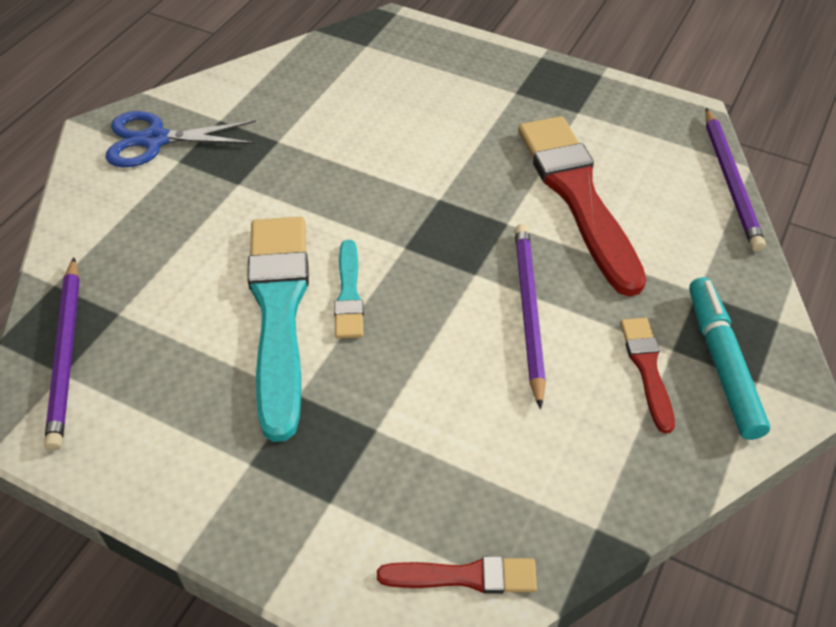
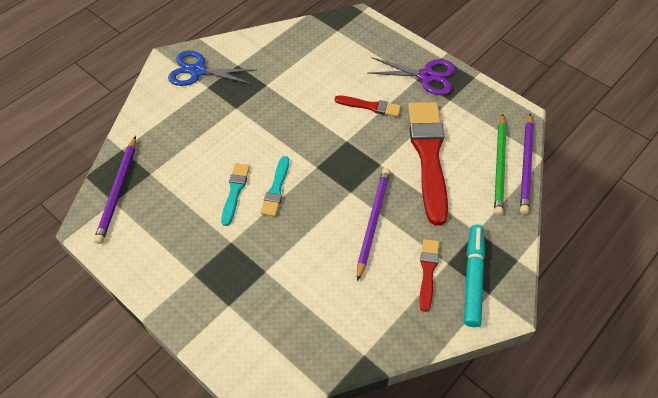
camera: 15 degrees right, 5 degrees up
(279, 312) = (235, 191): turquoise brush -> turquoise brush, size x0.48
(464, 576) = (285, 362): red brush -> red brush (370, 106)
(529, 85) = (426, 76): none -> purple scissors
(692, 190) = (500, 166): none -> green pencil

